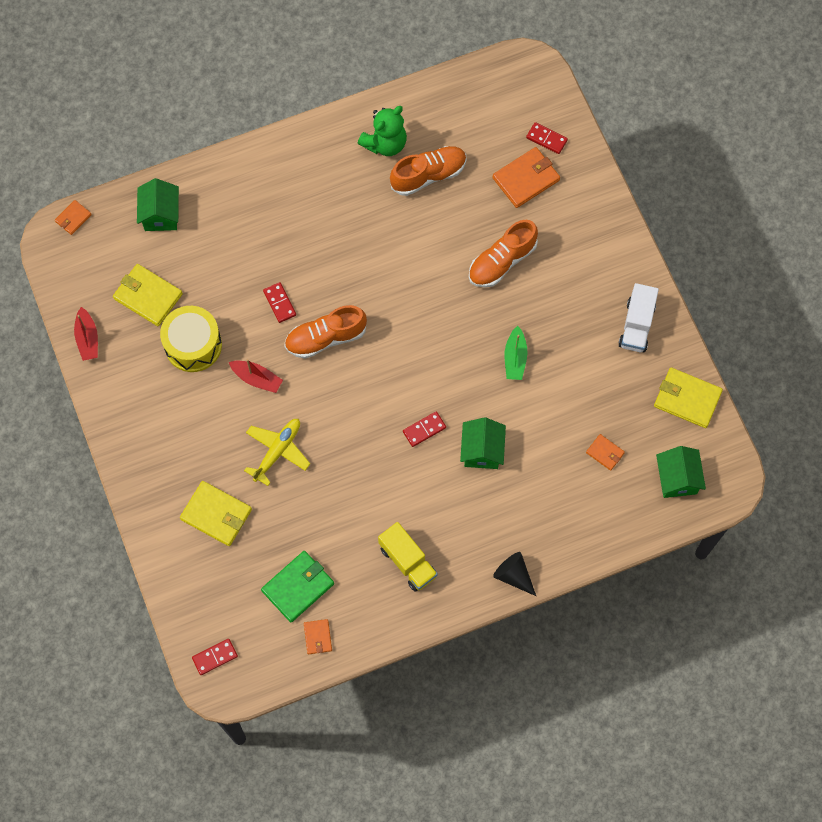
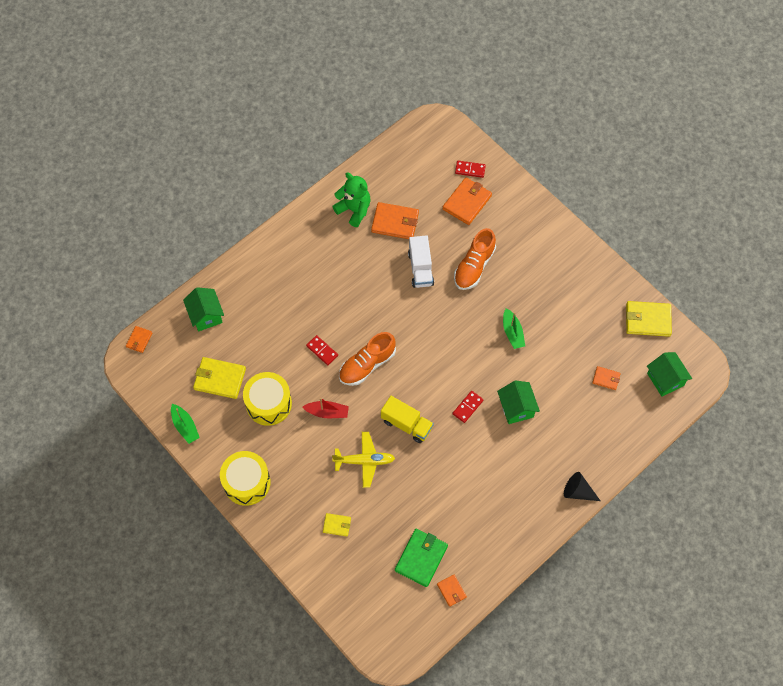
camera: 20 degrees left, 5 degrees down
(87, 338) = (185, 426): red boat -> green boat
(133, 429) = (247, 482): none -> yellow drum
(215, 657) = (379, 635): red domino -> none
(216, 514) = (337, 525): yellow wallet -> yellow wallet, size x0.54
(277, 451) = (364, 461): yellow plane -> yellow plane turned 75 degrees clockwise
(385, 143) = (354, 210): green teddy bear -> green teddy bear turned 75 degrees counterclockwise
(407, 561) = (495, 509): yellow truck -> yellow truck (406, 424)
(428, 175) = (395, 222): orange shoe -> orange wallet
(636, 325) = (589, 280): white truck -> white truck (420, 268)

